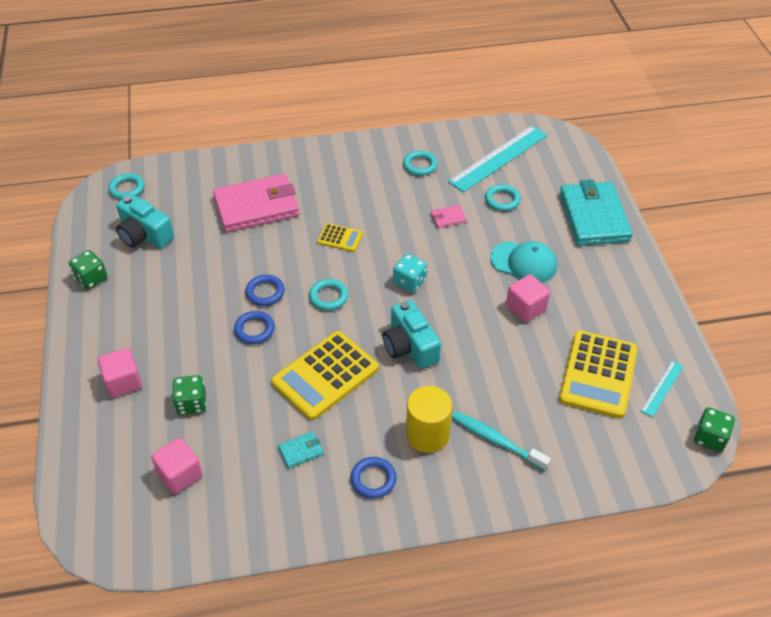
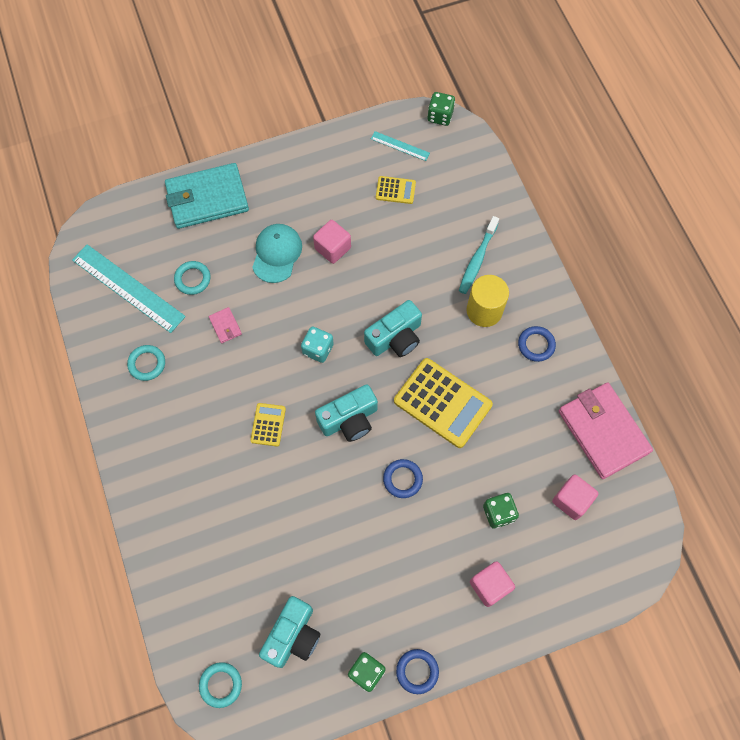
camera: 100 degrees left, 20 degrees up
(257, 207) = (232, 522): pink wallet -> pink wallet (603, 431)
(265, 292) = (354, 481): blue ring -> blue ring (417, 671)
(301, 451) = (524, 406): turquoise wallet -> none
(328, 297) = (349, 419): turquoise ring -> turquoise camera
(598, 374) = (395, 190): yellow calculator -> yellow calculator, size x0.49

